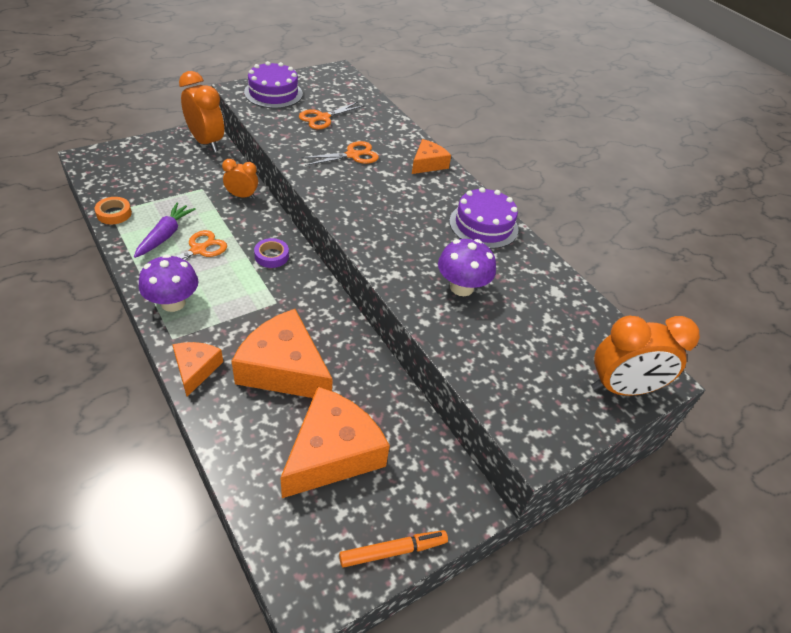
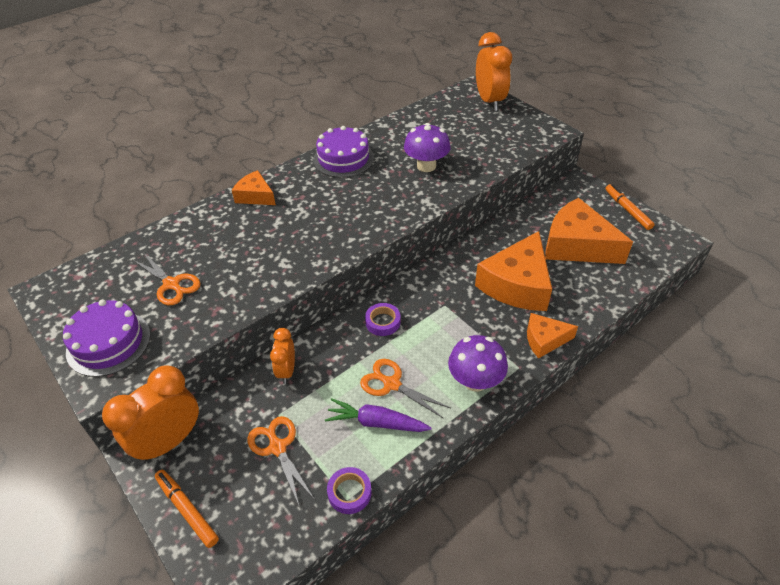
camera: 90 degrees left, 0 degrees up
(114, 213) = (349, 492): orange tape -> purple tape
(149, 147) = (187, 510): none -> orange marker
(352, 155) = (250, 249): orange scissors -> orange scissors (278, 447)

